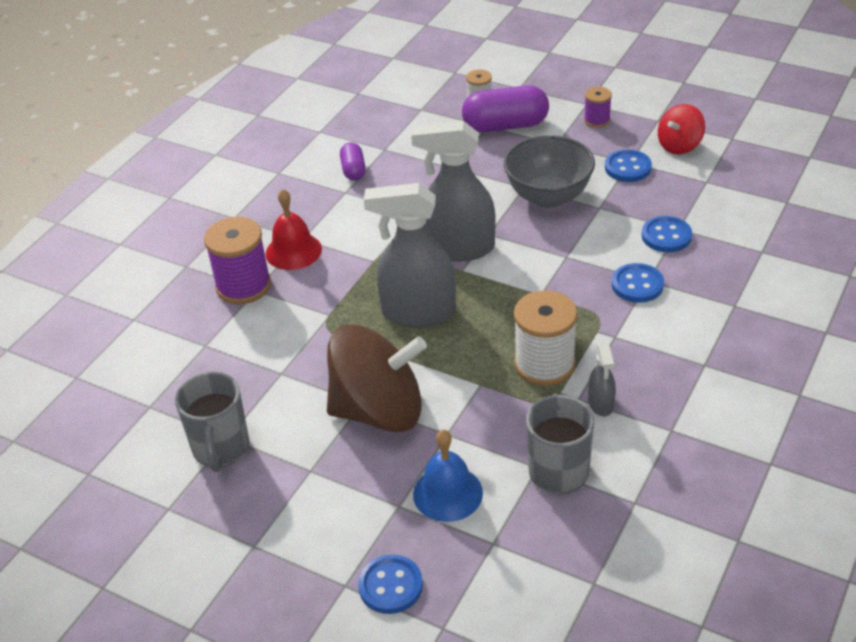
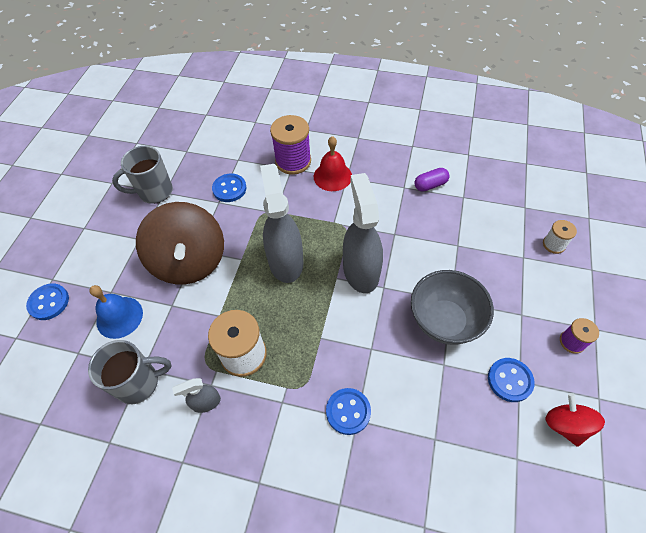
camera: 75 degrees right, 15 degrees up
(505, 126) = (529, 270): purple capsule -> none
(666, 236) = (420, 429): blue button -> blue button (229, 189)
(679, 145) = (565, 425): red spinning top -> red spinning top turned 45 degrees clockwise

